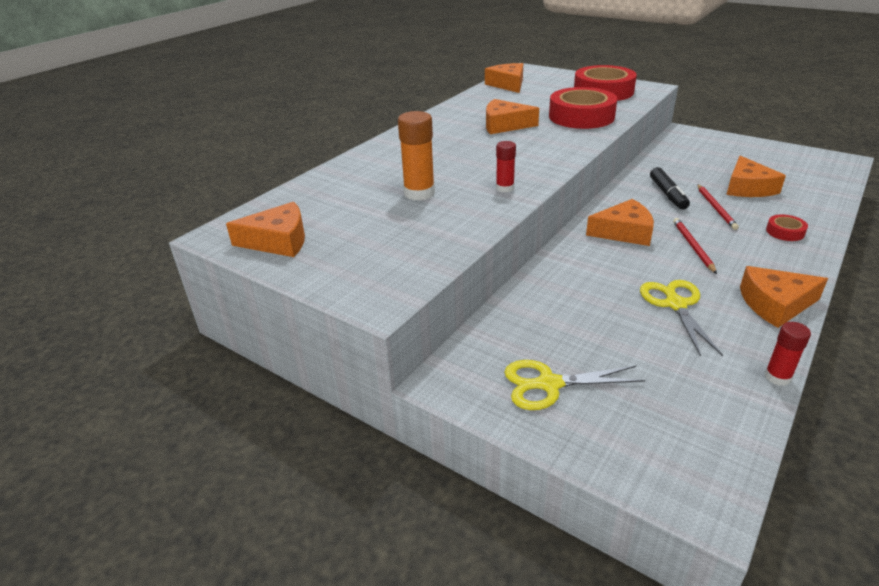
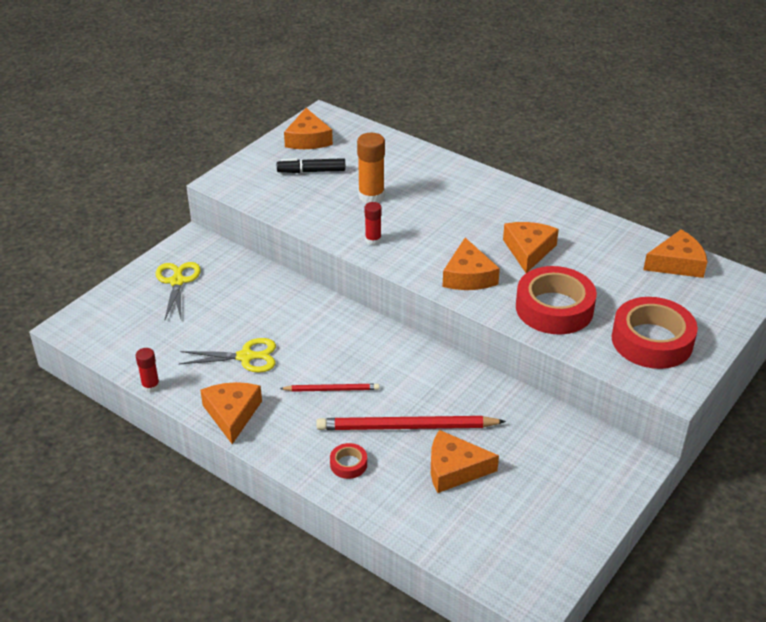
camera: 90 degrees right, 5 degrees up
(624, 232) = (365, 350): orange cheese -> orange cheese (468, 276)
(668, 194) = (443, 398): black marker -> black marker (311, 171)
(716, 208) = (406, 427): red pencil -> red pencil, size x1.83

